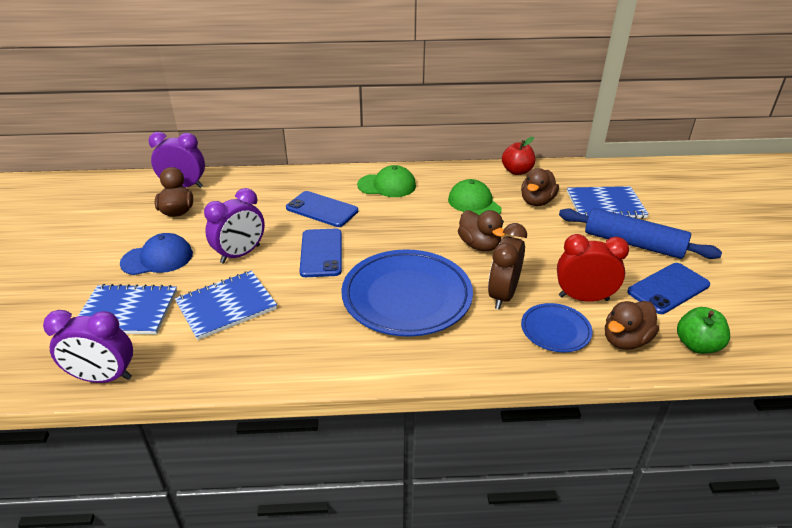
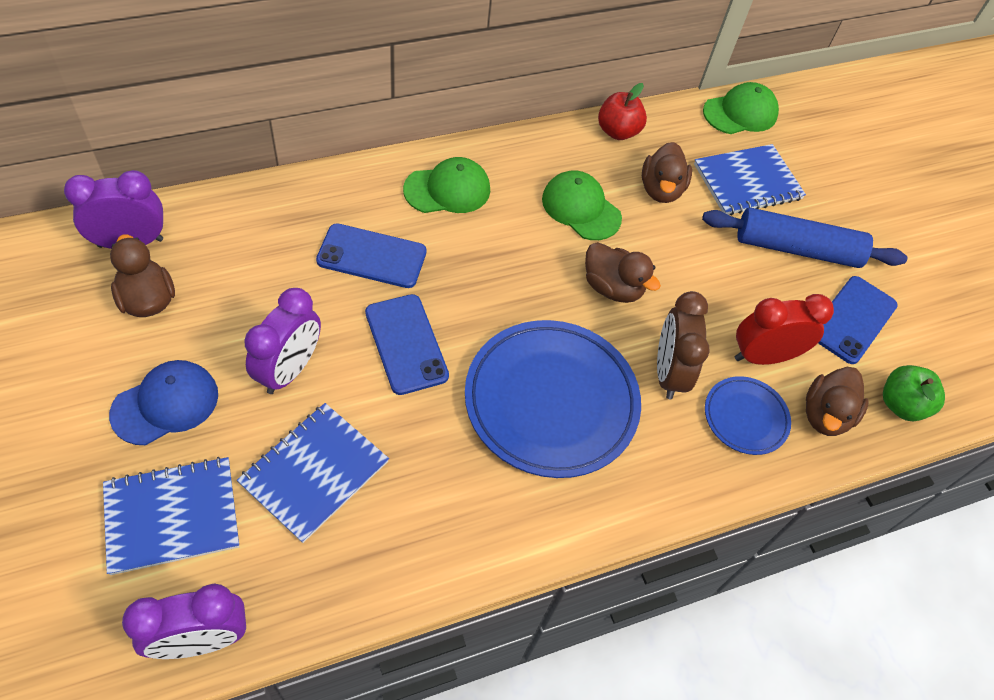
camera: 25 degrees left, 20 degrees up
(612, 171) = (740, 113): none -> green cap

